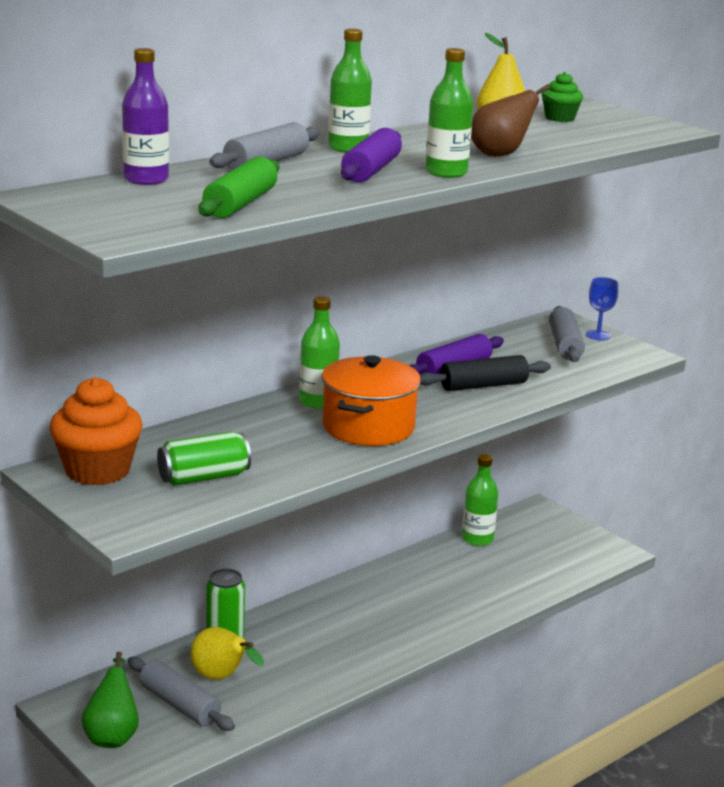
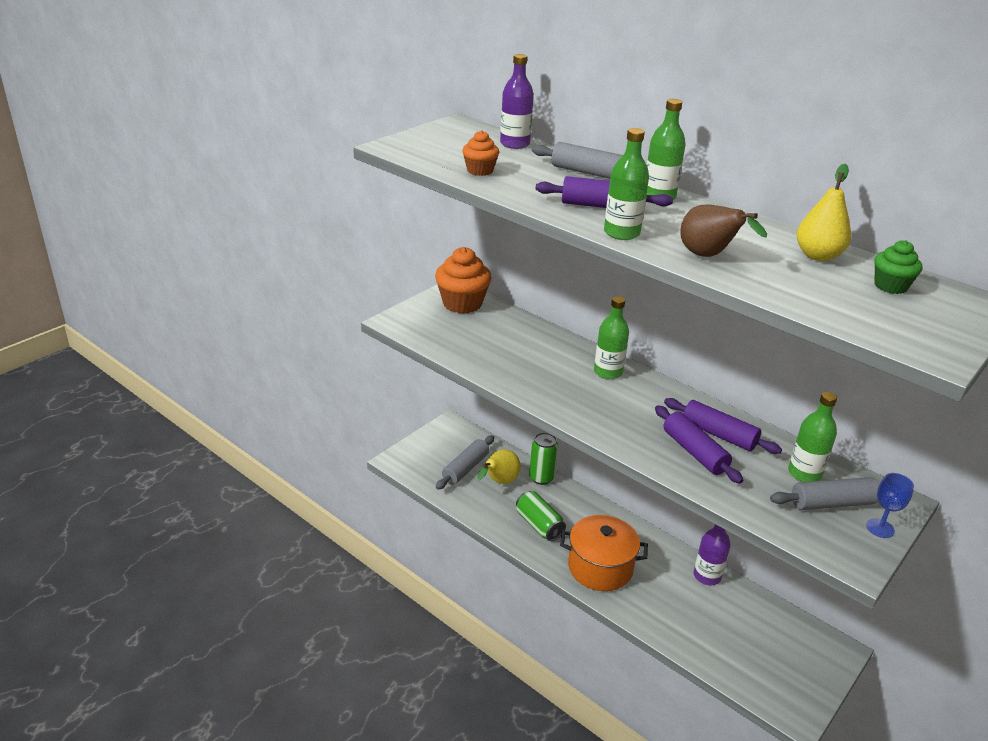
camera: 80 degrees right, 10 degrees up
(112, 735) = (429, 447): green pear -> none
(204, 477) = (468, 339): green can -> green can (539, 525)
(240, 204) = (480, 171): green rolling pin -> orange cupcake
(368, 427) = (577, 397): orange pot -> orange pot (600, 567)
(432, 557) = (707, 576): none -> purple bottle
(477, 539) = (754, 605): green bottle -> green bottle (804, 473)
(483, 385) = (694, 452): black rolling pin -> purple rolling pin

